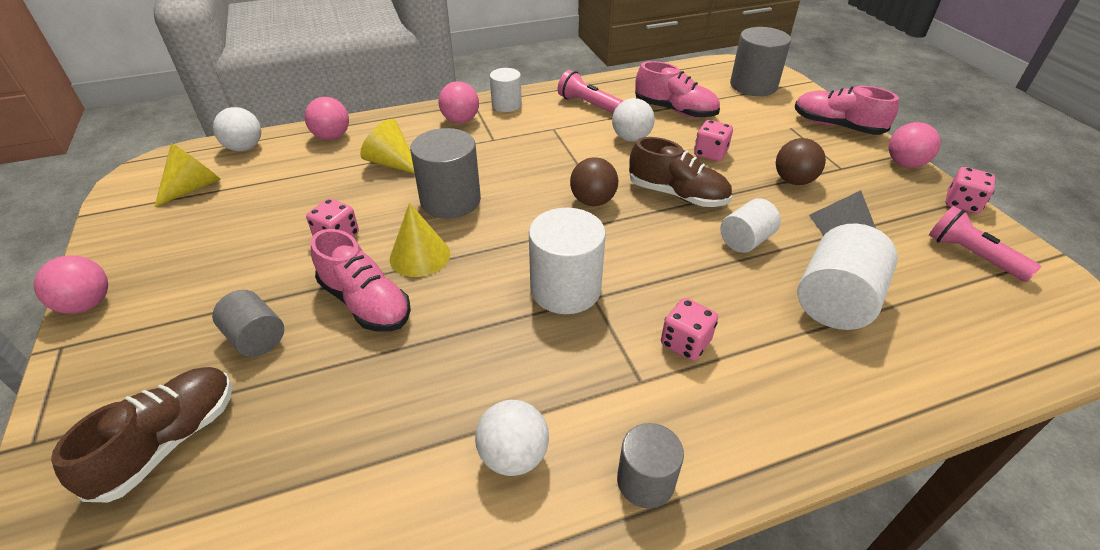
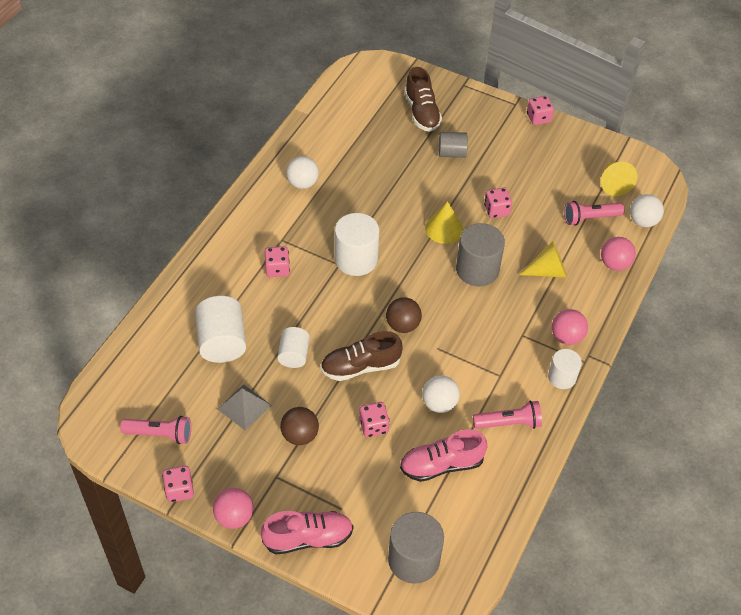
camera: 135 degrees right, 10 degrees up
(87, 304) = (538, 118): pink ball -> pink dice
(275, 176) = (590, 218): none -> pink flashlight
(366, 303) = (433, 193): pink shoe -> none
(645, 481) = (249, 206): grey cylinder -> none

